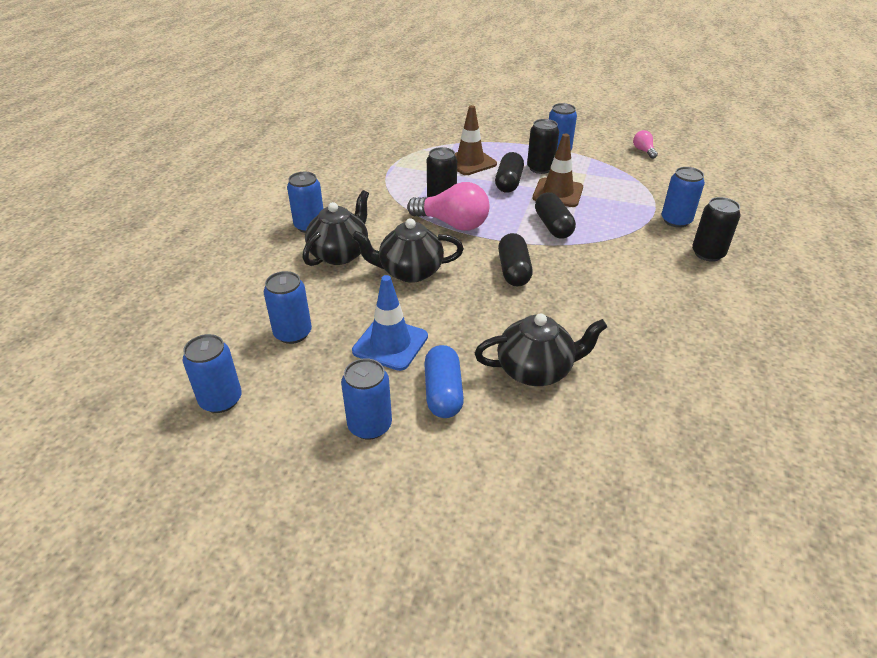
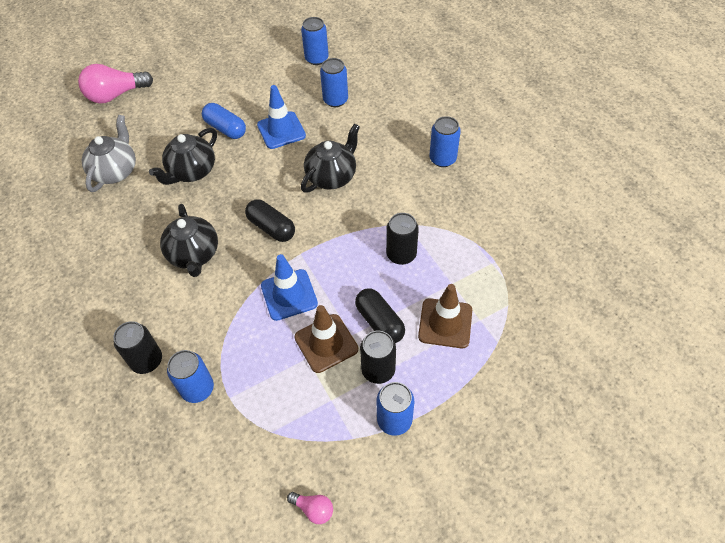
camera: 135 degrees right, 15 degrees up
(340, 254) = (390, 156): black teapot -> black teapot (194, 255)
(370, 425) = (240, 94): blue can -> none
(453, 224) = (360, 236): pink light bulb -> pink light bulb (116, 95)
(553, 226) = (289, 295): black capsule -> blue traffic cone
(630, 439) = (115, 171): none -> grey teapot

